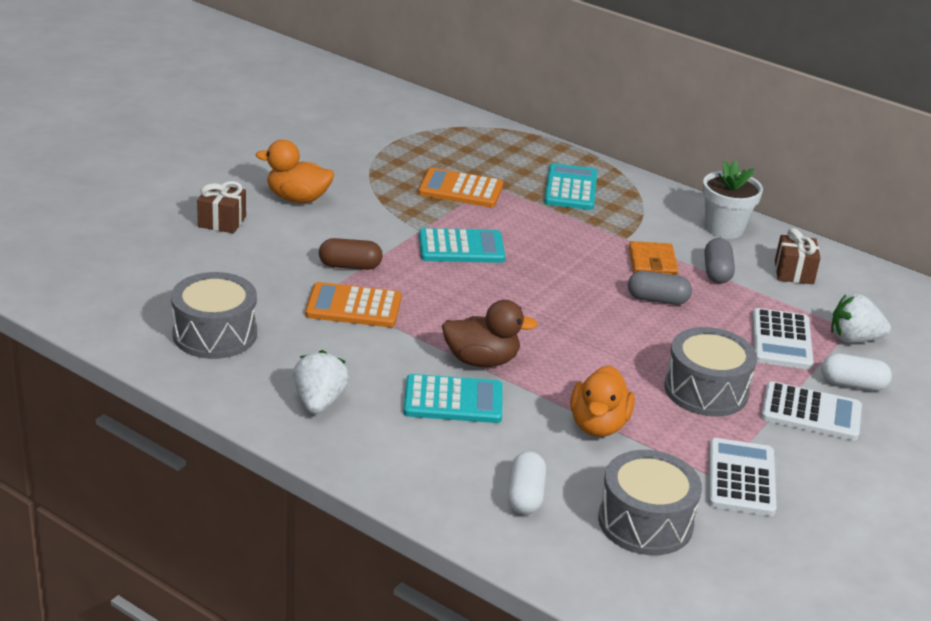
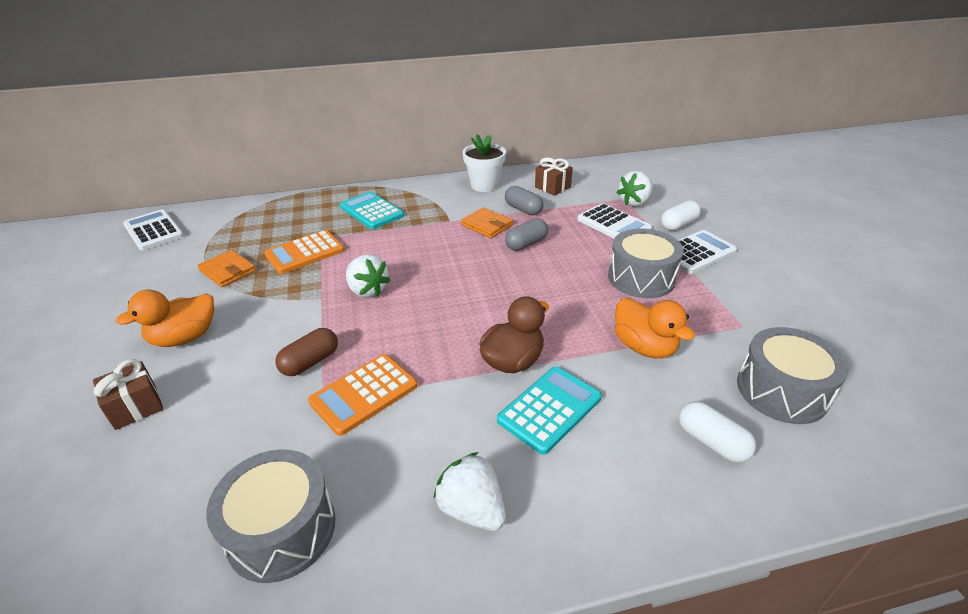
camera: 45 degrees left, 5 degrees up
(385, 169) = (228, 271): none -> orange wallet
(461, 247) = (367, 290): turquoise calculator -> white strawberry
(741, 478) = (750, 316): white calculator -> white calculator (153, 231)

